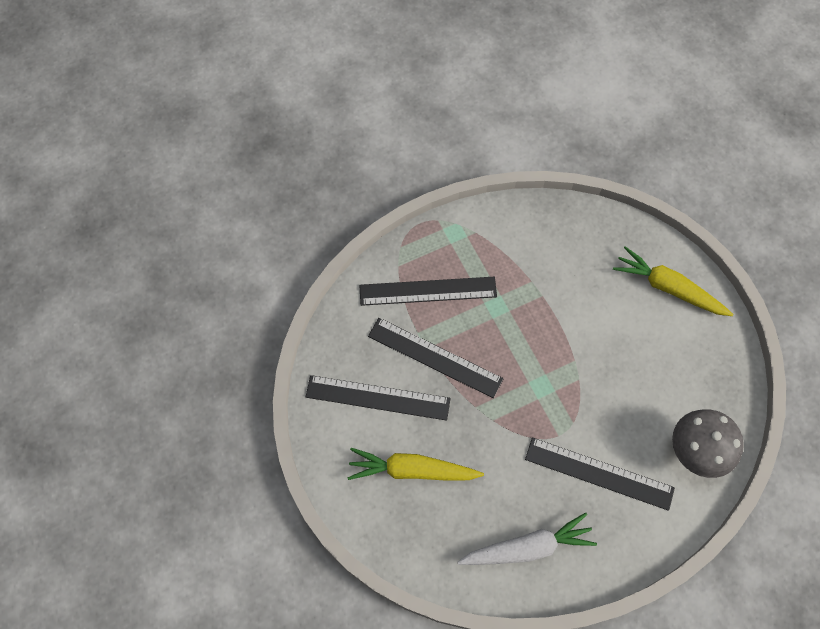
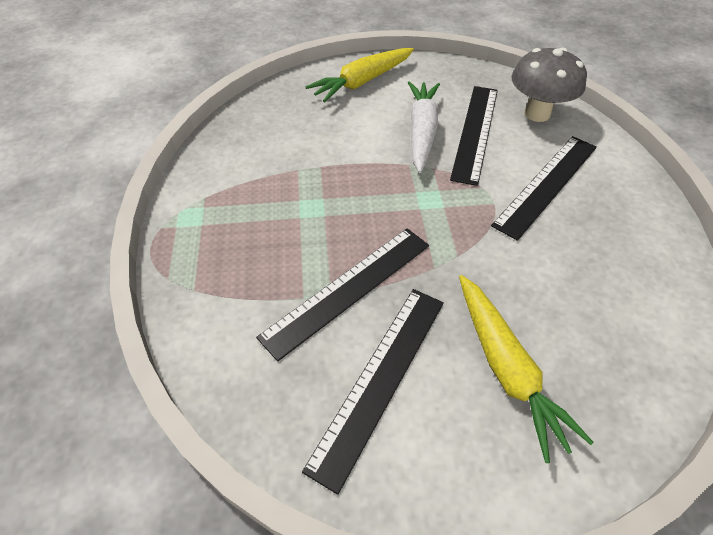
camera: 70 degrees left, 15 degrees down
(412, 470) = (506, 368): yellow carrot -> yellow carrot turned 45 degrees counterclockwise
(428, 291) = (251, 267): black ruler -> black ruler (475, 132)
(528, 547) = (631, 271): white carrot -> white carrot (421, 131)

